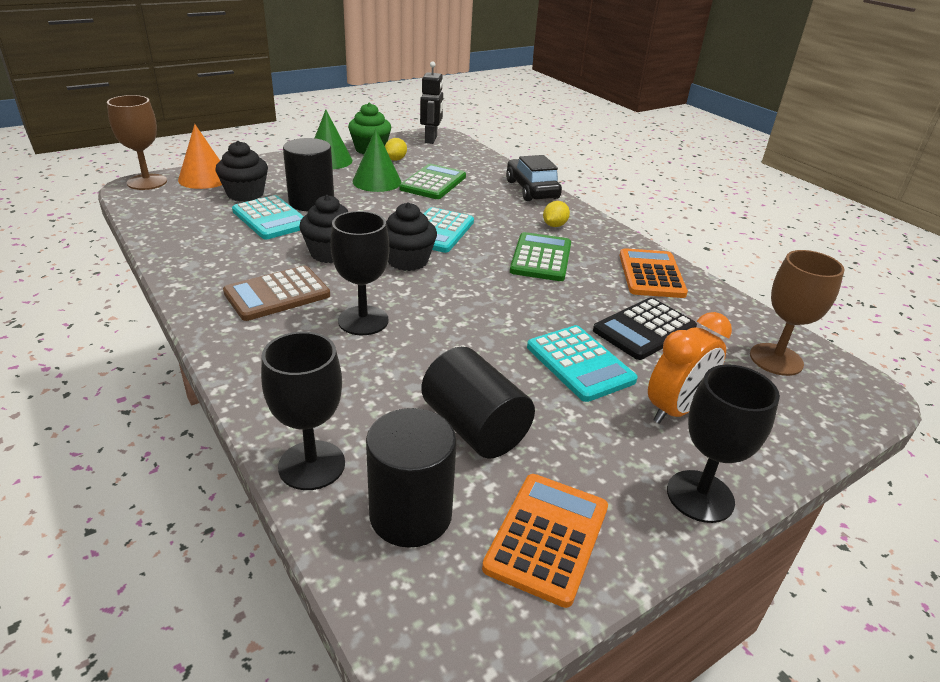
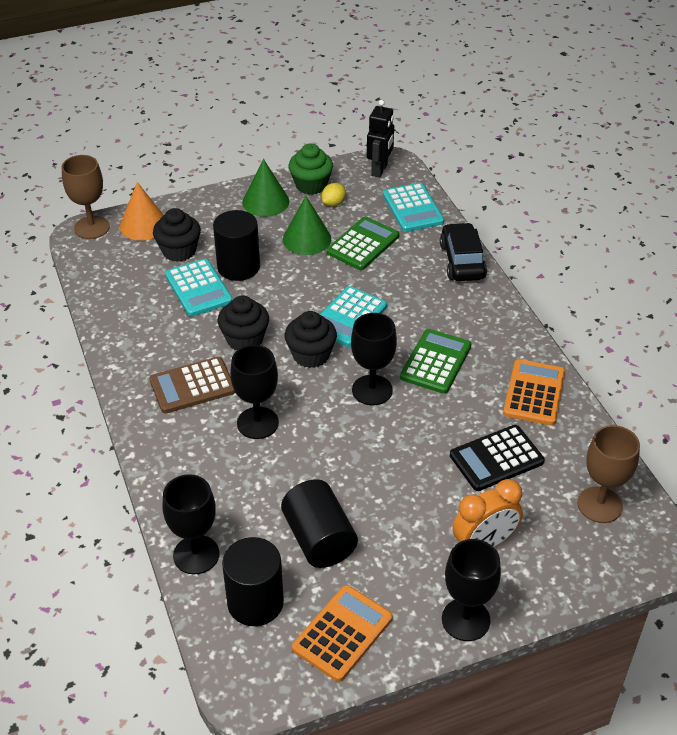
camera: 15 degrees right, 10 degrees up
(484, 284) = (372, 390): none -> black goblet
(554, 225) = (466, 317): yellow lemon -> none
(579, 364) = (424, 489): turquoise calculator -> turquoise calculator (412, 208)

